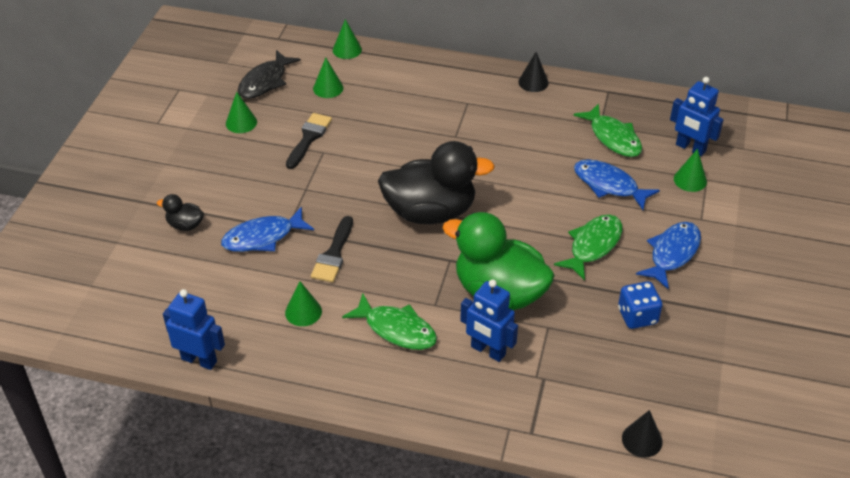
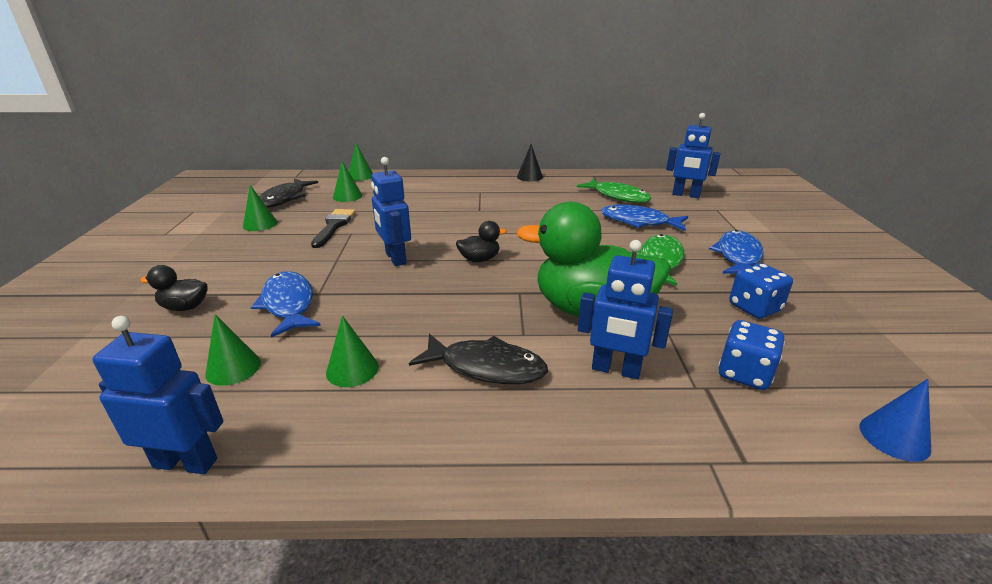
camera: 15 degrees left, 15 degrees down
(263, 237) = (288, 304): blue fish -> blue fish turned 105 degrees clockwise
(333, 254) = (381, 307): black brush -> none
(356, 196) = (395, 258): none -> blue robot
(396, 329) = (486, 367): green fish -> black fish
(430, 212) = (479, 259): black duck -> black duck, size x0.42
(579, 373) = (744, 373): none -> blue dice
(642, 440) = (894, 437): black cone -> blue cone
(690, 180) = (704, 211): green cone -> green cone (233, 368)

